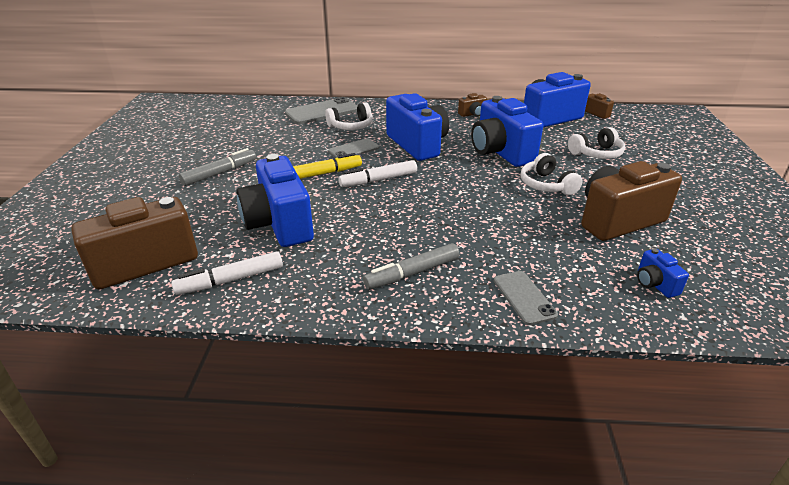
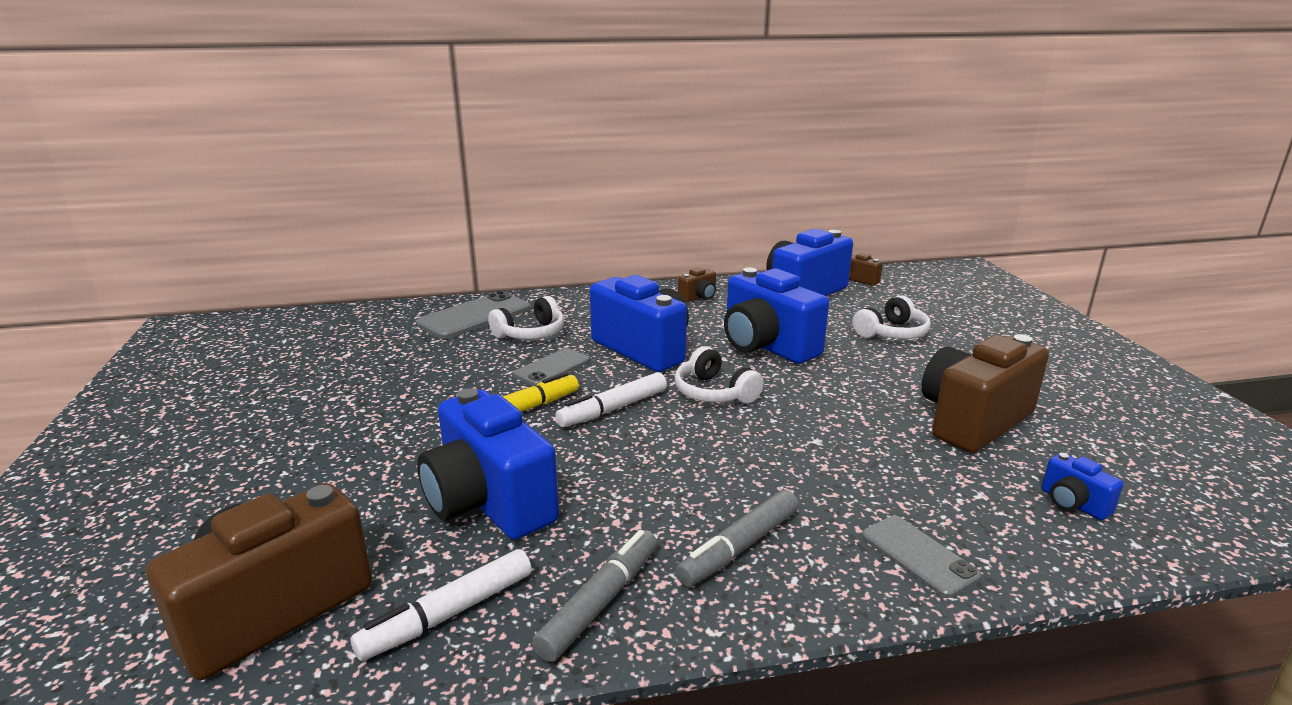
camera: 15 degrees left, 10 degrees down
(219, 173) = (348, 432): grey marker -> grey marker (599, 602)
(546, 185) = (853, 384): white headphones -> white headphones (714, 392)

